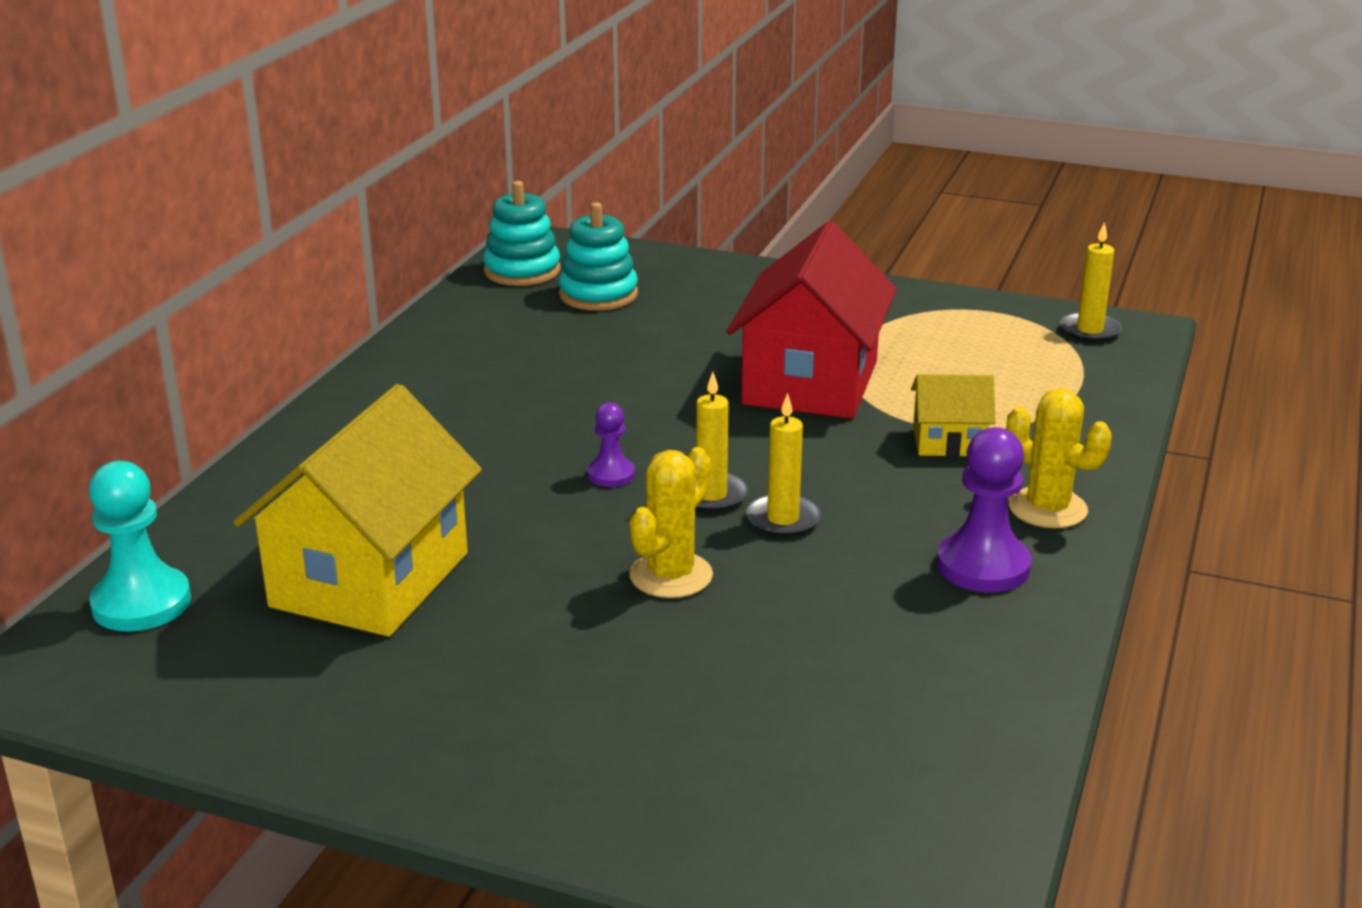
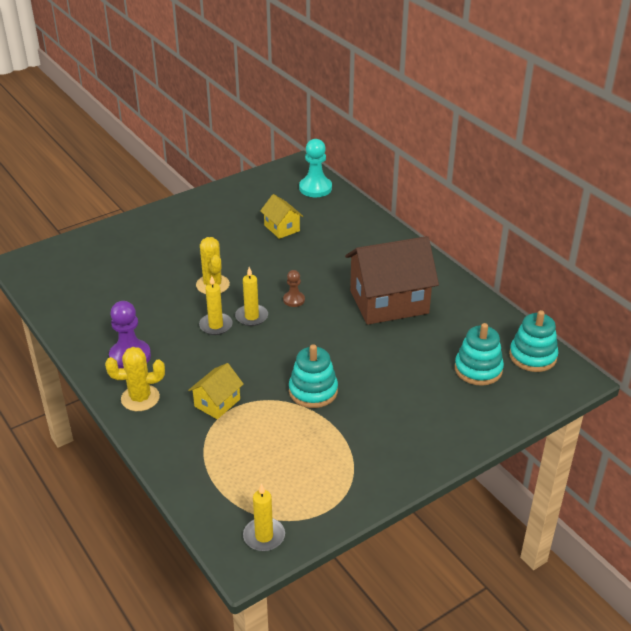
camera: 125 degrees right, 10 degrees up
(370, 580) = (282, 228): yellow house -> yellow house, size x0.48
(512, 393) = (389, 302): none -> brown house
(611, 474) = (294, 300): purple pawn -> brown pawn
(810, 383) = (313, 391): red house -> turquoise stacking toy

